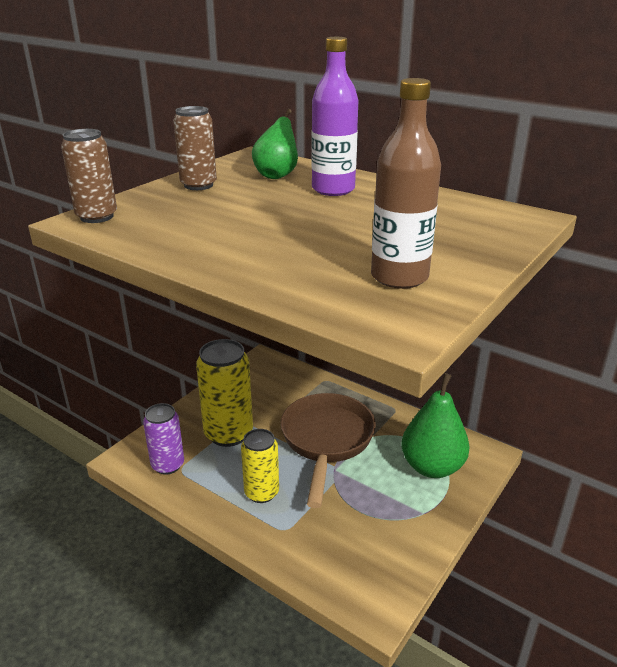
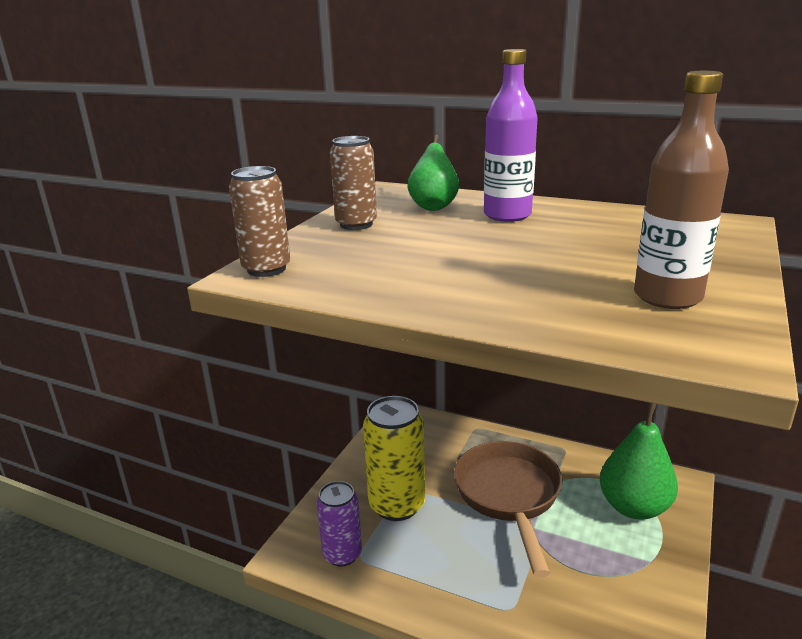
camera: 10 degrees left, 5 degrees down
(261, 492) = (464, 569): yellow can -> none

